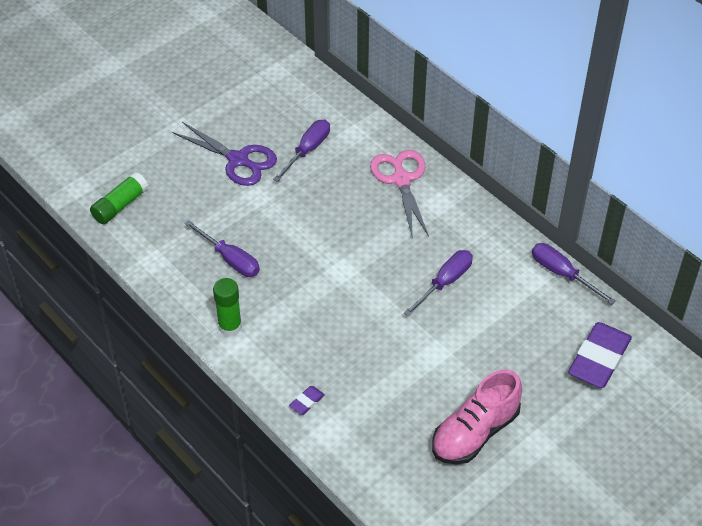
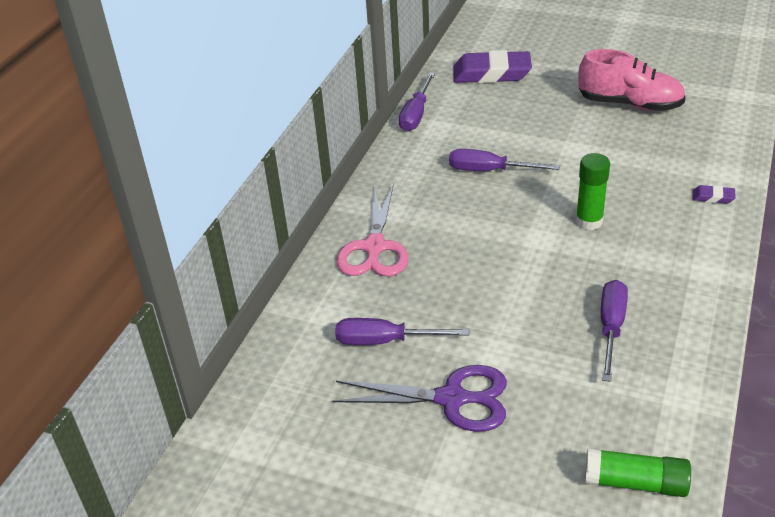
camera: 115 degrees left, 10 degrees down
(230, 326) = (694, 284): green glue stick -> green glue stick (589, 221)
(238, 160) = (452, 399): purple scissors -> purple scissors turned 90 degrees clockwise
(401, 179) = (374, 247): pink scissors -> pink scissors turned 45 degrees counterclockwise

